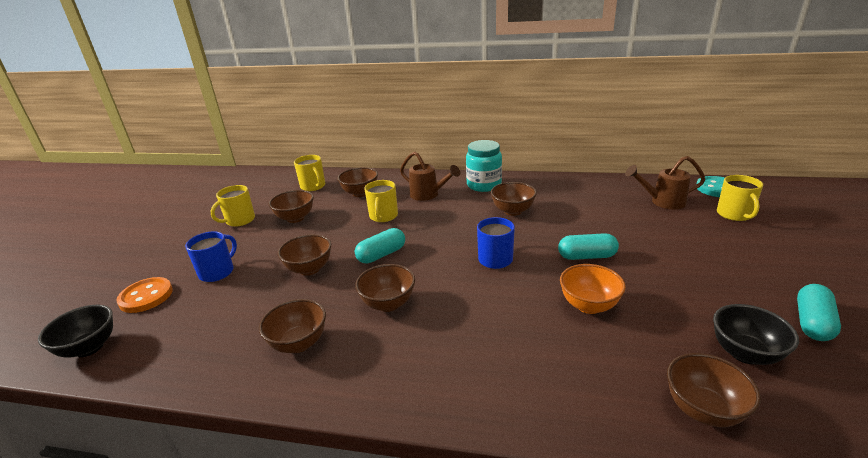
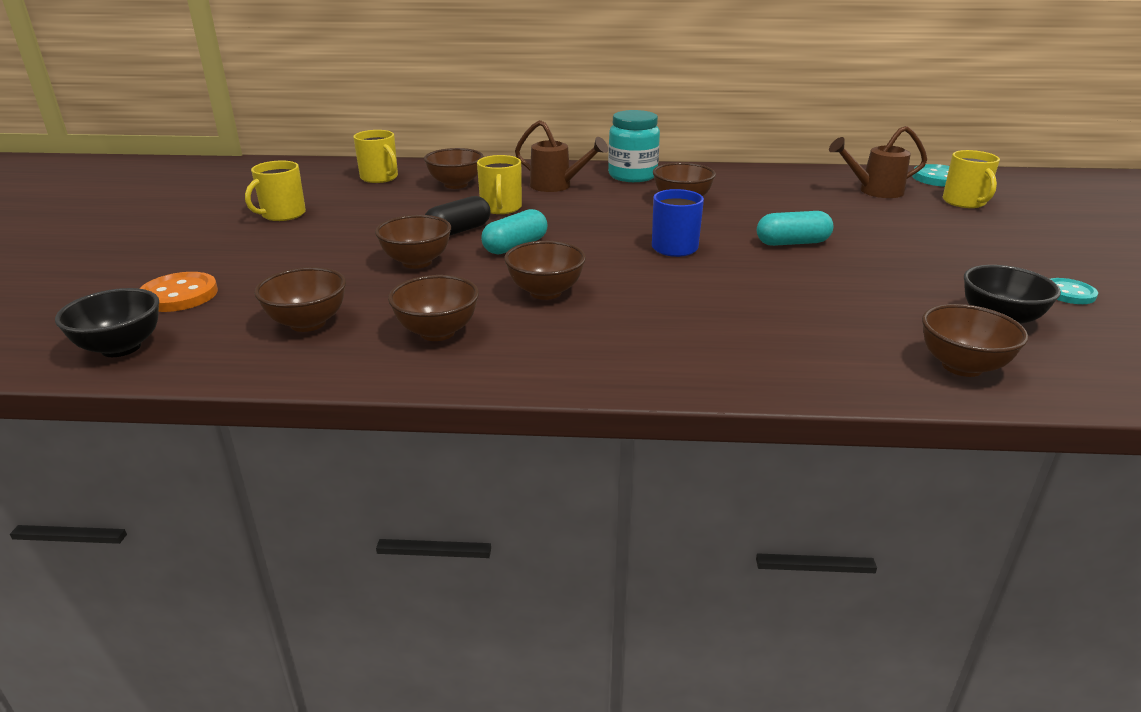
camera: 10 degrees left, 0 degrees up
(217, 272) = (278, 268): blue mug -> none
(295, 218) = (369, 211): brown bowl -> brown bowl (308, 323)
(347, 238) = (458, 231): none -> black capsule
(589, 305) = (808, 286): orange bowl -> none
(812, 323) = (1068, 293): turquoise capsule -> turquoise button

